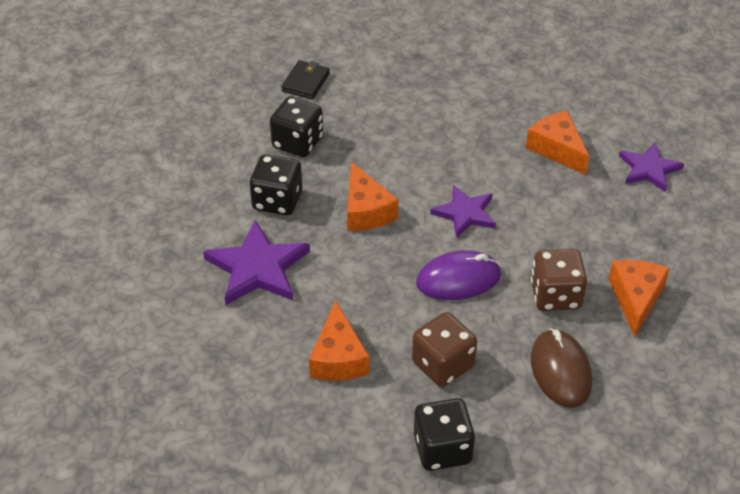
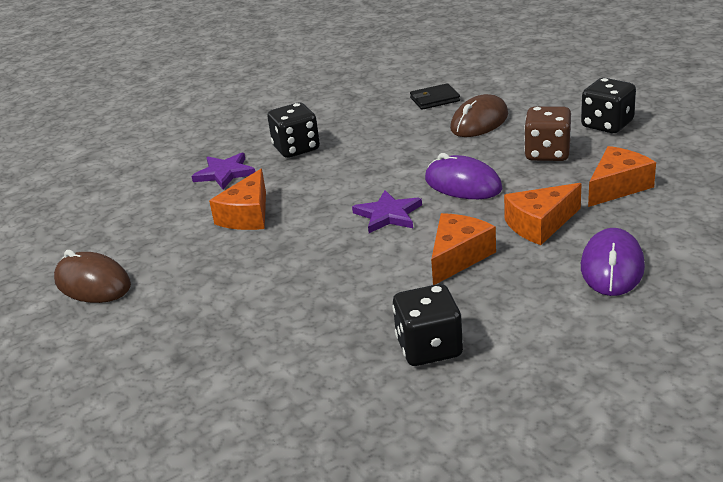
camera: 125 degrees left, 15 degrees down
(257, 268) = (612, 267): purple star -> purple mouse
(277, 201) = (524, 308): black dice -> black dice (296, 148)
(305, 82) = (322, 408): black wallet -> black wallet (434, 99)
(548, 52) = (93, 283): none -> brown mouse
(555, 295) = (417, 149): brown dice -> none
(636, 299) = (375, 127): orange cheese -> orange cheese (540, 224)

